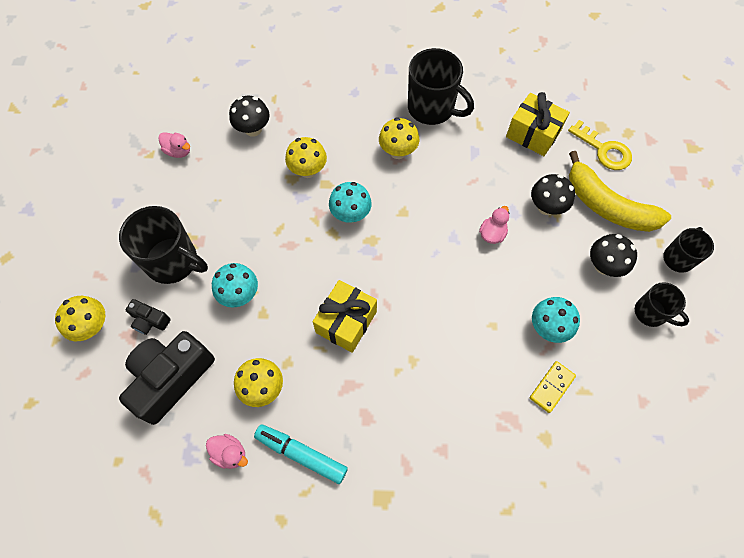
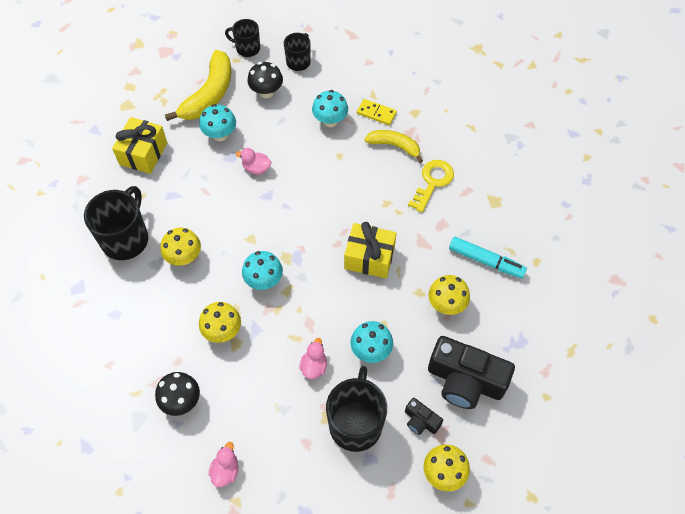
camera: 105 degrees left, 5 degrees down
(150, 321) = (421, 421): black camera -> black camera turned 120 degrees clockwise
(230, 453) = (506, 312): pink duck -> pink duck (314, 366)
(301, 454) = (486, 261): turquoise marker -> turquoise marker turned 75 degrees counterclockwise
(495, 395) = (394, 146): none -> yellow banana
(546, 207) = (220, 134): black mushroom -> turquoise mushroom
(604, 150) = (152, 101): yellow key -> yellow key (432, 182)

